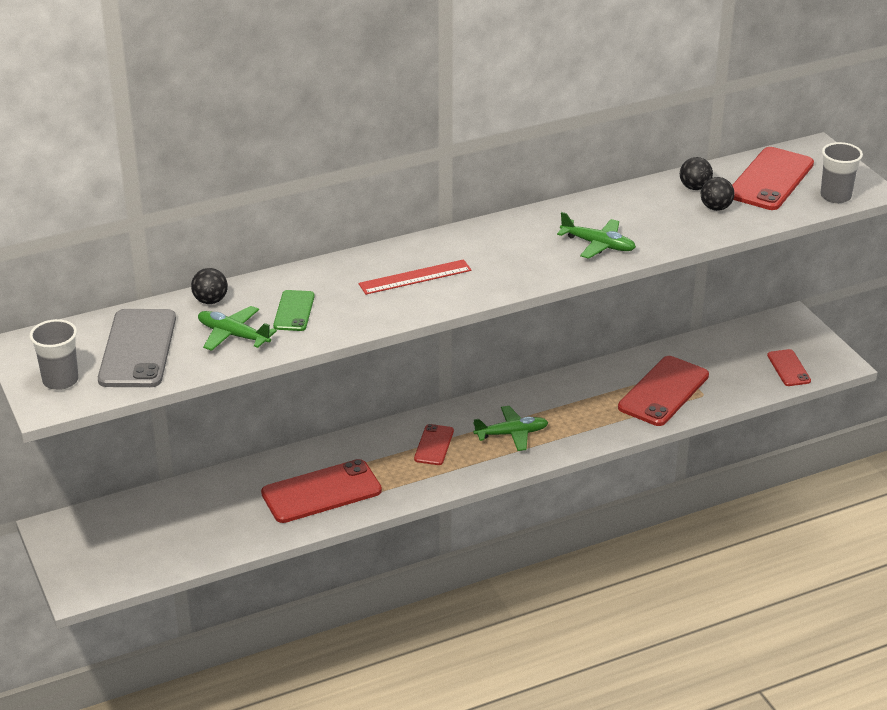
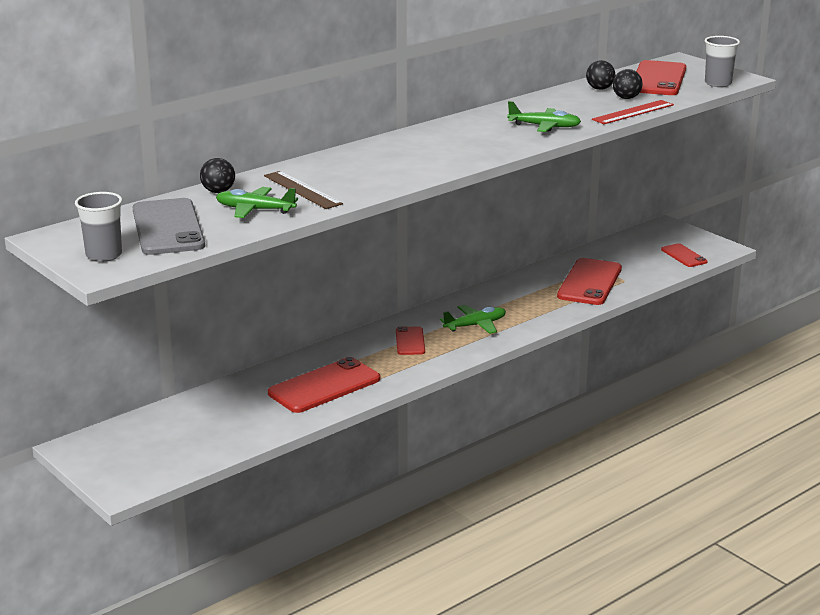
camera: 15 degrees left, 10 degrees down
(294, 311) = (302, 190): green phone -> brown ruler
(415, 277) = (398, 159): red ruler -> red ruler (633, 112)

